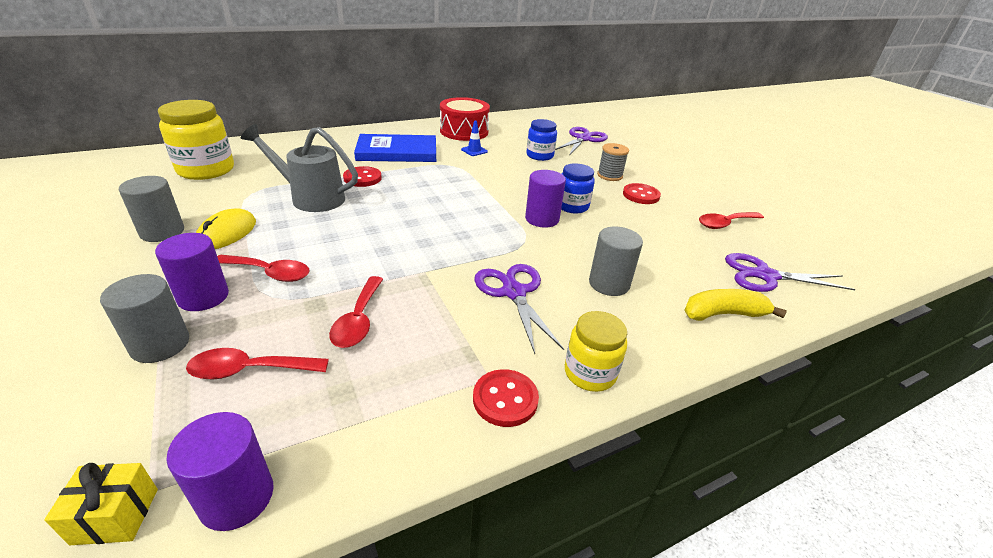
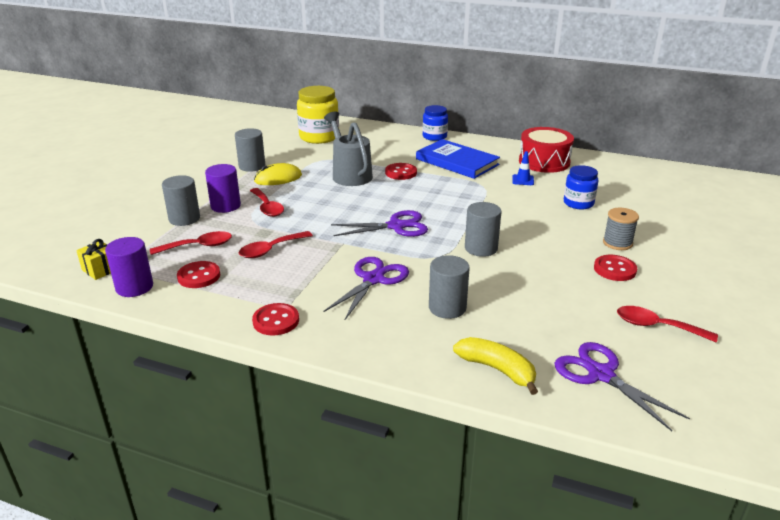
camera: 50 degrees right, 5 degrees down
(249, 370) = (198, 246): red spoon -> red spoon turned 120 degrees clockwise
(318, 410) = (199, 276): none -> red button
(542, 219) = (481, 248): purple cylinder -> grey cylinder
(572, 206) = (526, 250): blue jar -> blue jar (434, 137)
(583, 139) = (660, 204): purple scissors -> purple scissors (396, 226)
(590, 373) = (338, 339): yellow jar -> none

